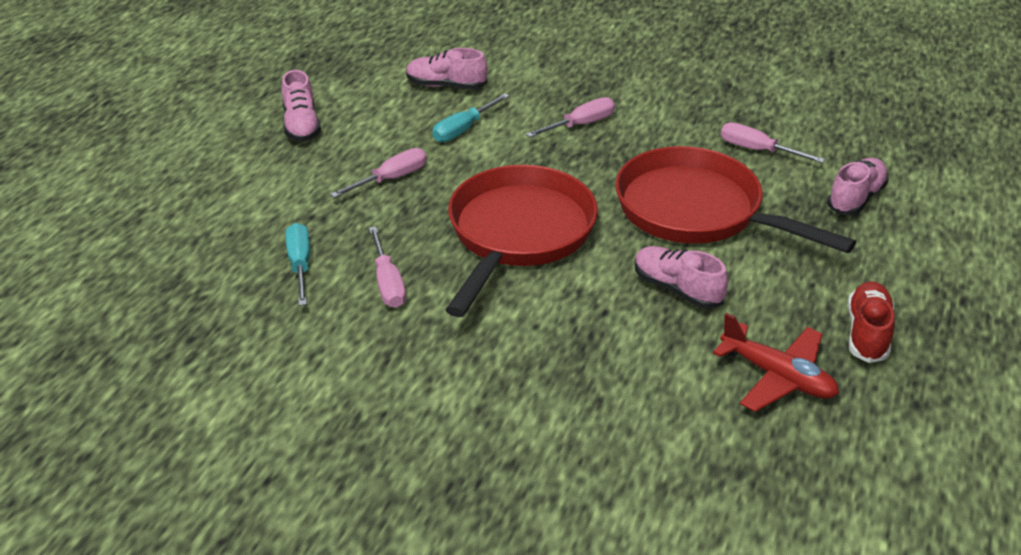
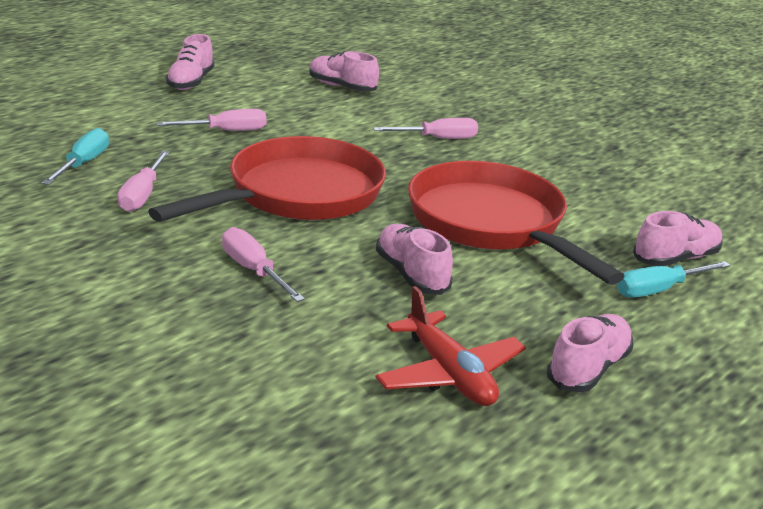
camera: 20 degrees right, 10 degrees down
(463, 129) = (326, 116): turquoise screwdriver -> turquoise screwdriver (659, 290)
(757, 150) = (599, 197): pink screwdriver -> pink screwdriver (253, 270)
(867, 333) = (588, 368): red shoe -> pink shoe

